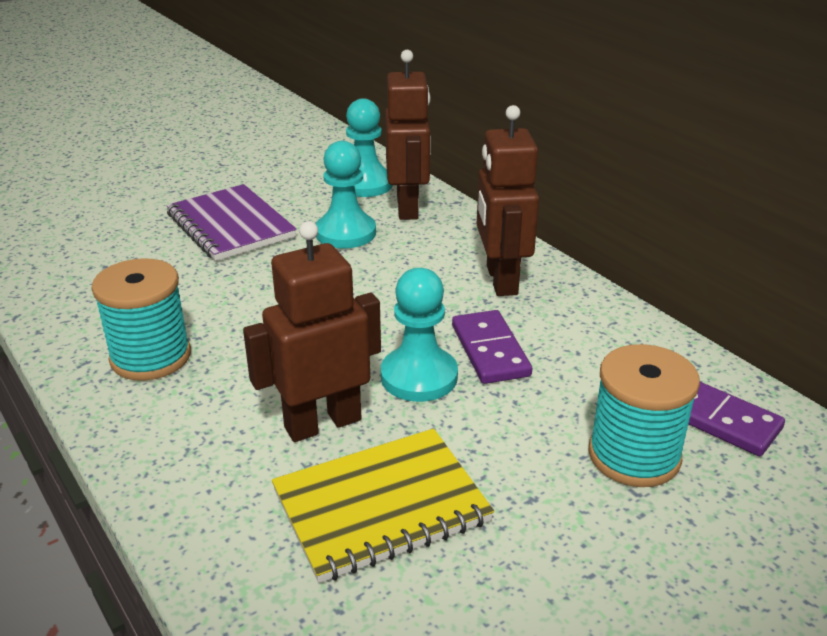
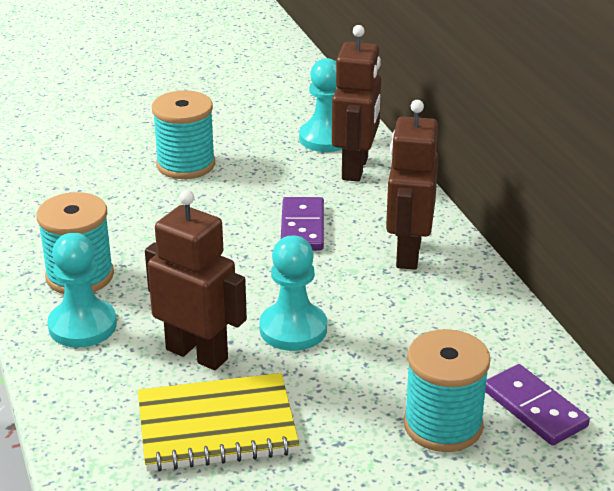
camera: 15 degrees right, 0 degrees up
(230, 226) = (186, 164): purple notebook -> turquoise spool
(322, 423) = (197, 354): brown robot -> brown robot turned 45 degrees clockwise
(345, 233) = (286, 186): turquoise pawn -> turquoise pawn (82, 326)
(490, 350) = (365, 316): purple domino -> purple domino (302, 227)

